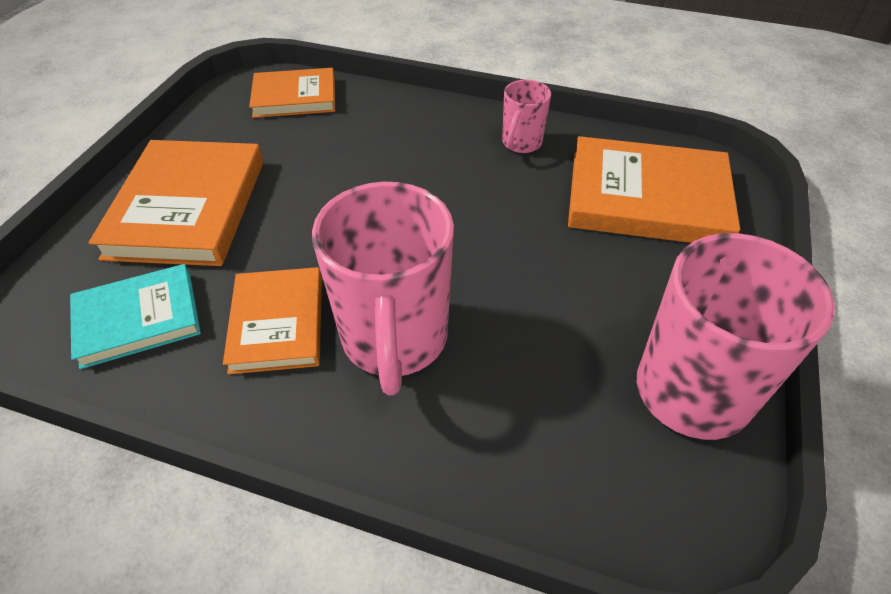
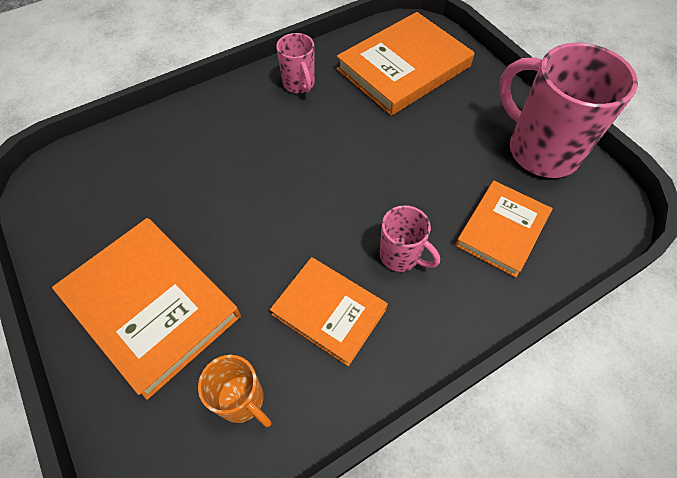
camera: 50 degrees left, 10 degrees up
(138, 319) = (242, 400): turquoise book -> orange mug
(294, 97) = (100, 166): orange book -> orange book (502, 230)
(395, 340) = (401, 256): pink mug -> pink mug, size x0.50

